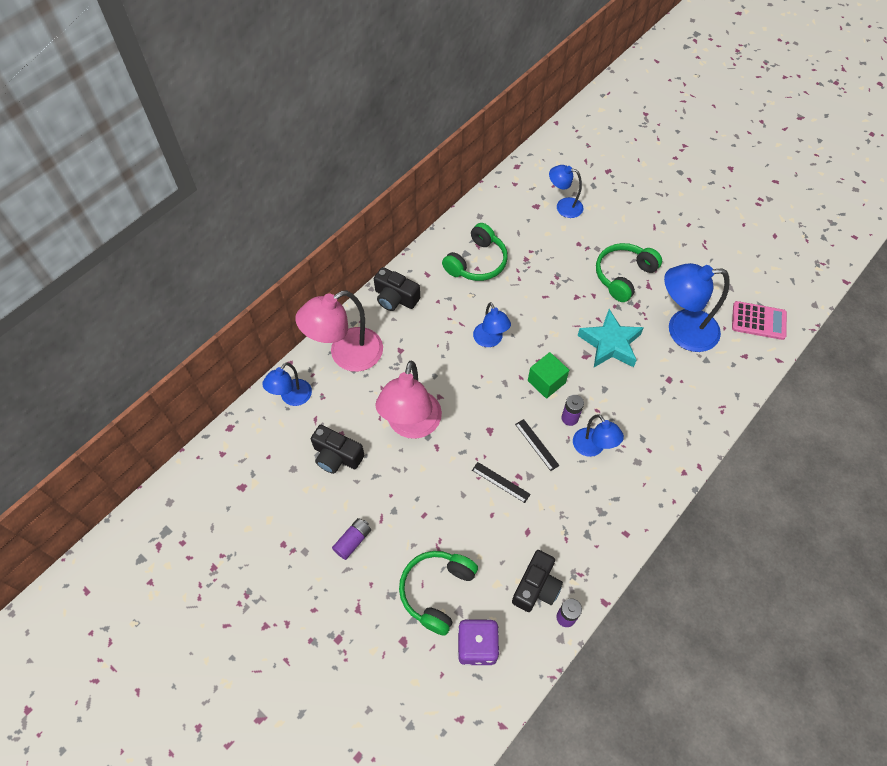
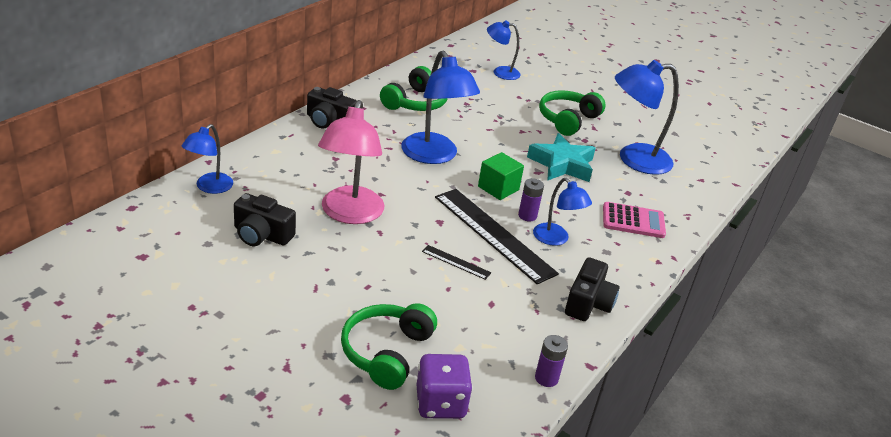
camera: 10 degrees left, 25 degrees down
(346, 355) = (274, 159): pink lamp -> none
(353, 541) = (280, 306): purple battery -> none
(490, 340) = (434, 156): blue lamp -> blue lamp, size x1.74
(536, 444) = (493, 234): black ruler -> black ruler, size x2.30
(536, 587) = (507, 351): black camera -> black camera (588, 303)
(758, 321) = (708, 156): pink calculator -> pink calculator (633, 221)

